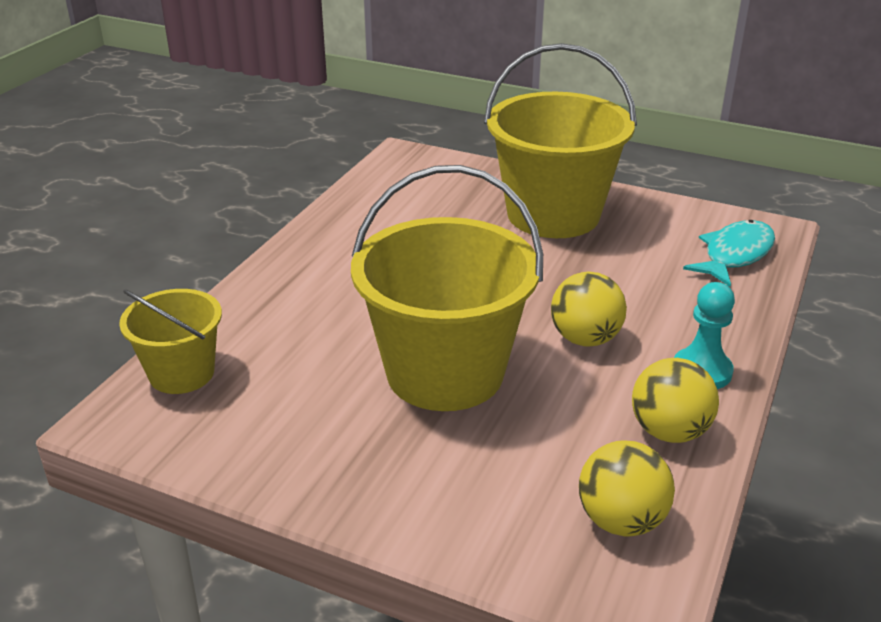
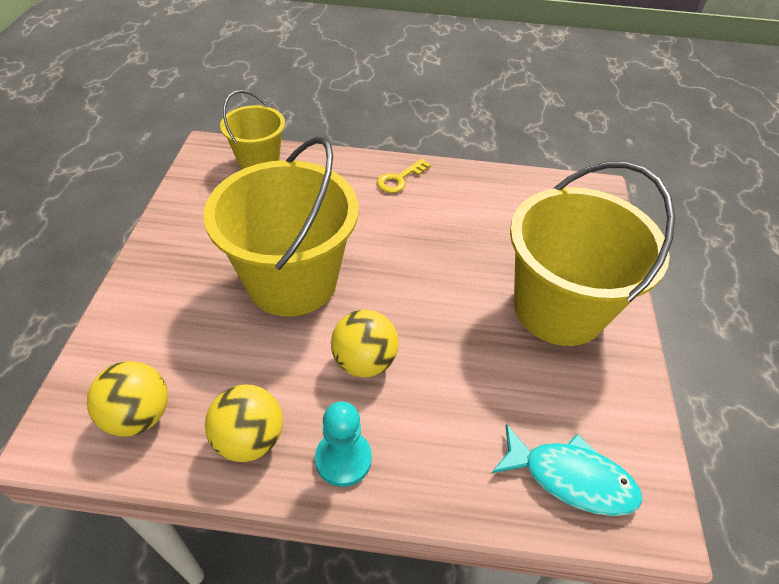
camera: 70 degrees right, 15 degrees up
(305, 264) = (399, 179): none -> yellow key

